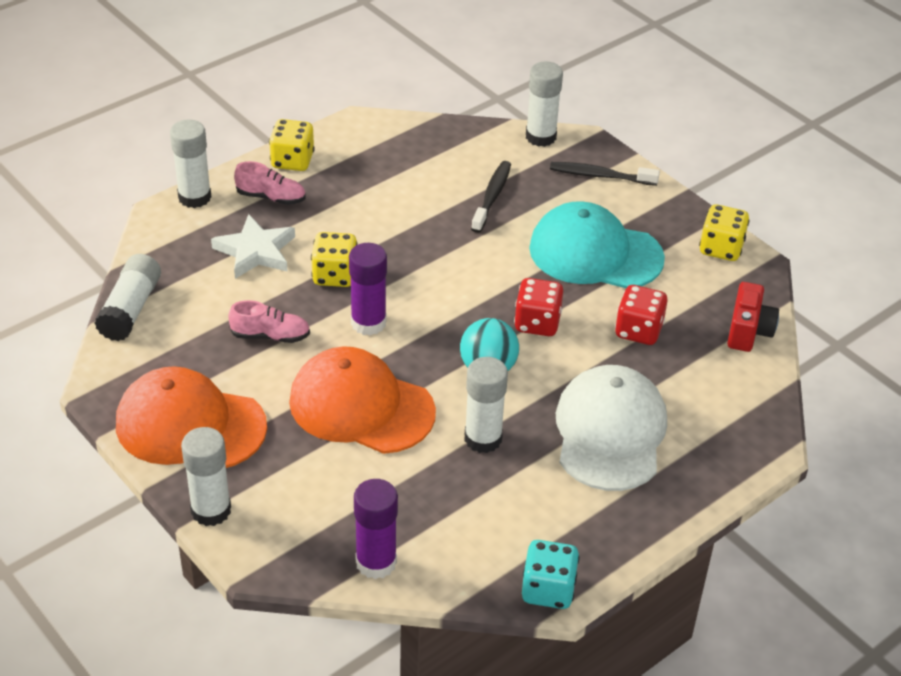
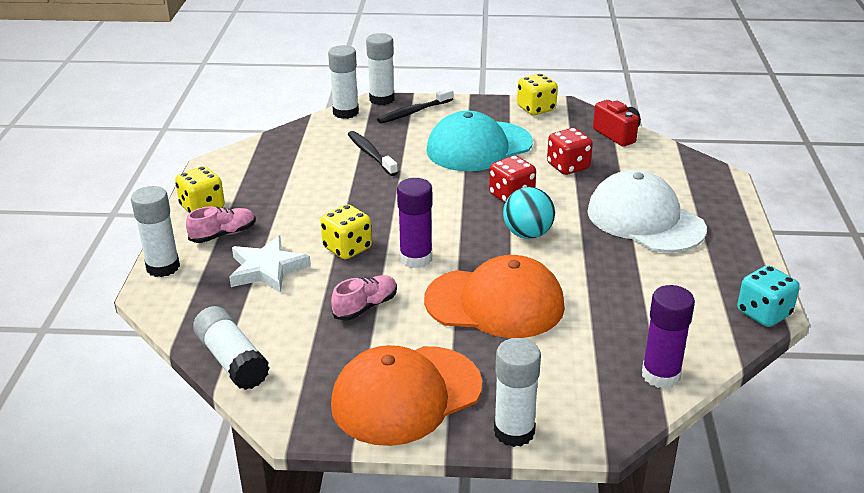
camera: 45 degrees left, 10 degrees down
(361, 406) = (495, 303): orange cap -> orange cap turned 150 degrees counterclockwise
(483, 438) = (591, 269): white glue stick -> white glue stick (382, 99)

